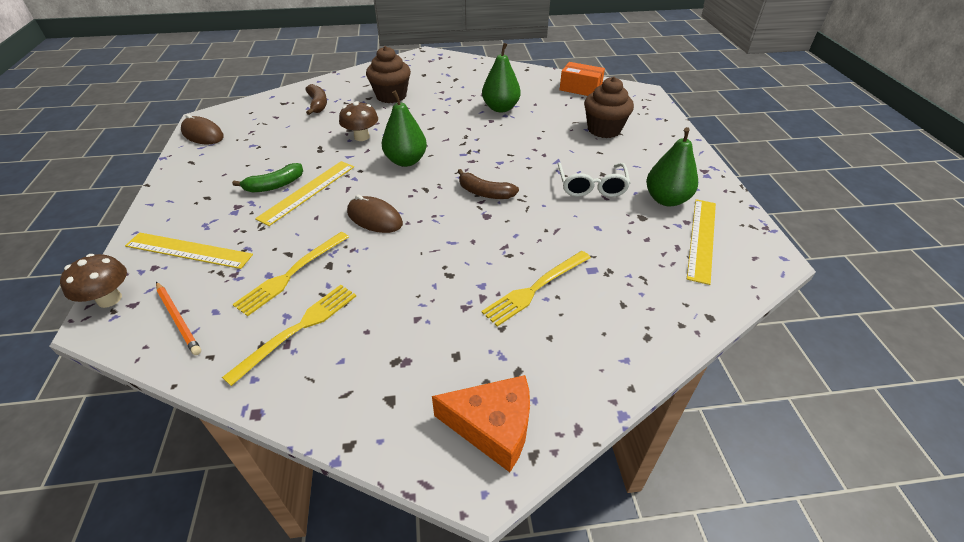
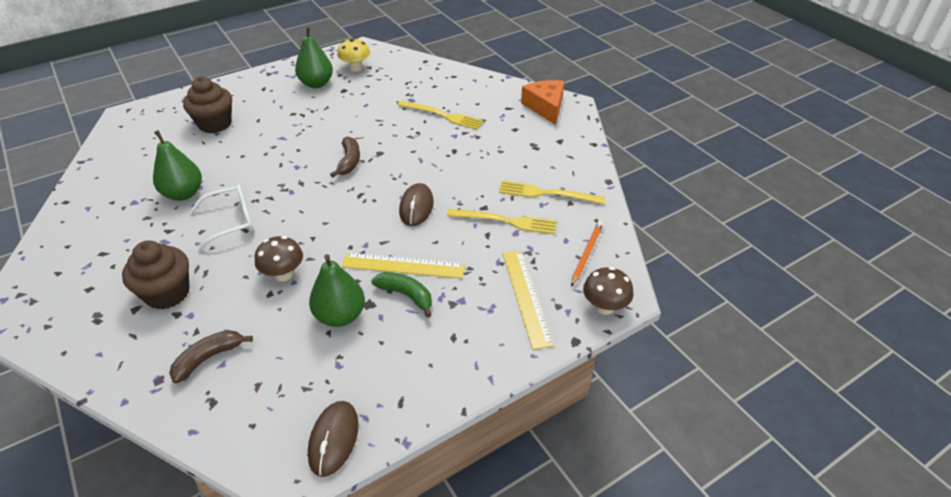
camera: 115 degrees left, 0 degrees up
(406, 161) = (319, 222): green pear -> green pear (340, 316)
(580, 89) = (122, 152): orange box -> none
(591, 186) = (314, 115): white glasses -> white glasses (231, 221)
(701, 239) = (355, 68): yellow ruler -> yellow mushroom

